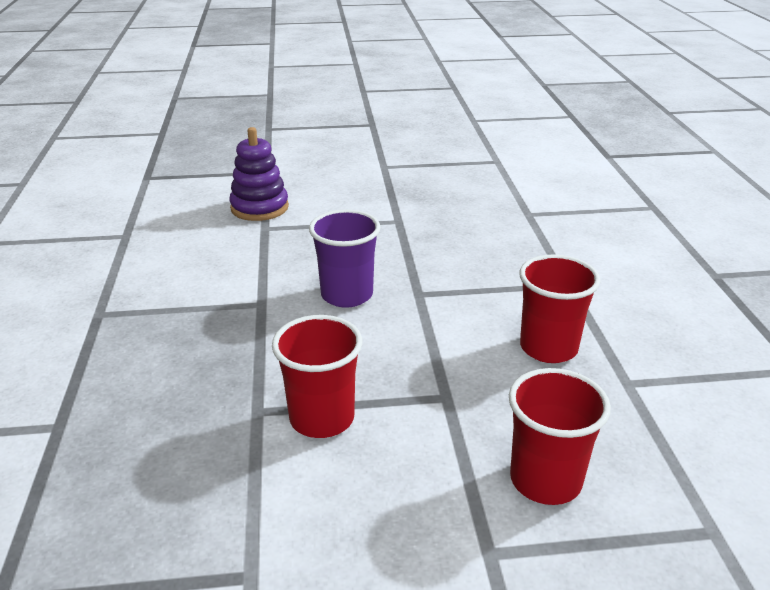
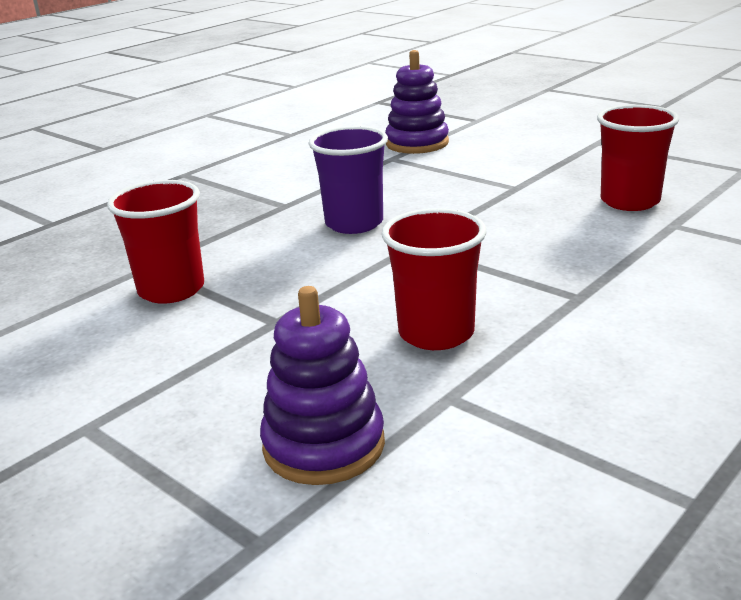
camera: 50 degrees right, 5 degrees down
(545, 480) = (218, 415): red cup -> red cup (630, 201)
(631, 454) = (324, 445): none -> purple stacking toy

